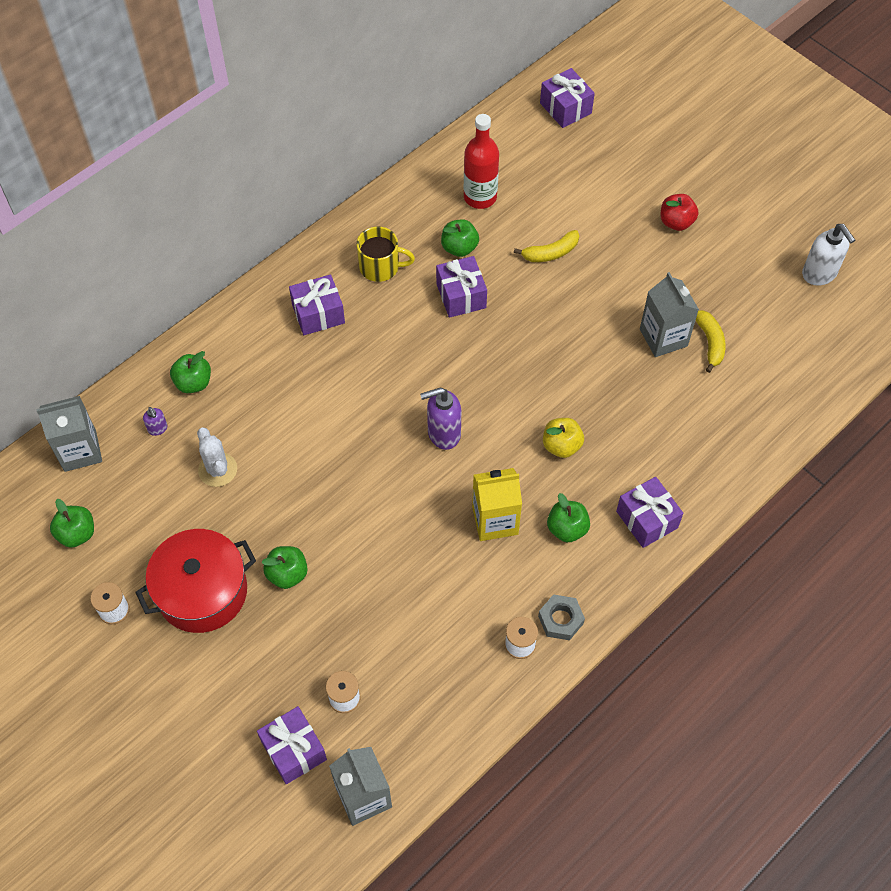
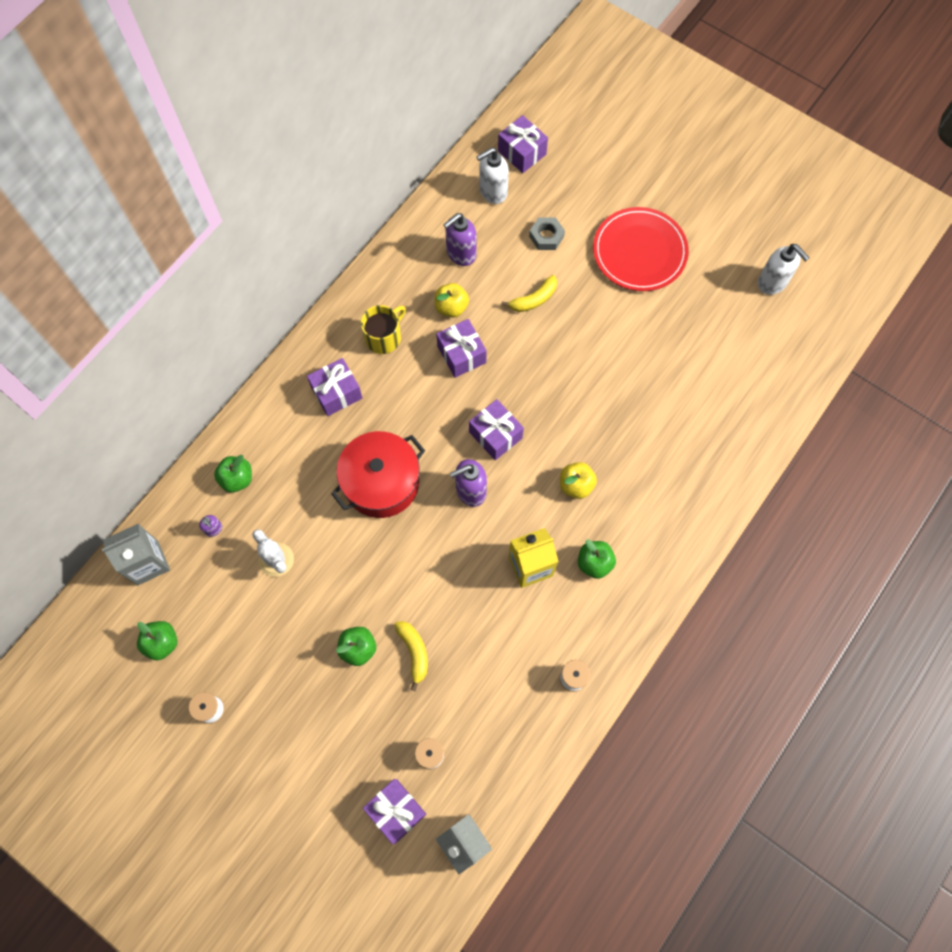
camera: 10 degrees left, 10 degrees up
(202, 591) = (286, 678): red pot -> red pot (381, 482)
(380, 267) = (384, 337): yellow mug -> yellow mug turned 45 degrees counterclockwise
(459, 248) = (451, 307): green apple -> yellow apple
(480, 197) = (460, 254): red bottle -> purple soap dispenser
(526, 142) = (492, 192): none -> white soap dispenser
(560, 620) = (603, 649): grey nut -> grey nut (546, 236)
(647, 519) = (661, 542): purple gift -> purple gift (495, 435)
(663, 337) = (647, 366): grey carton -> none
(676, 222) = (639, 251): red apple -> red plate
(710, 343) = (688, 365): yellow banana -> yellow banana (414, 652)

